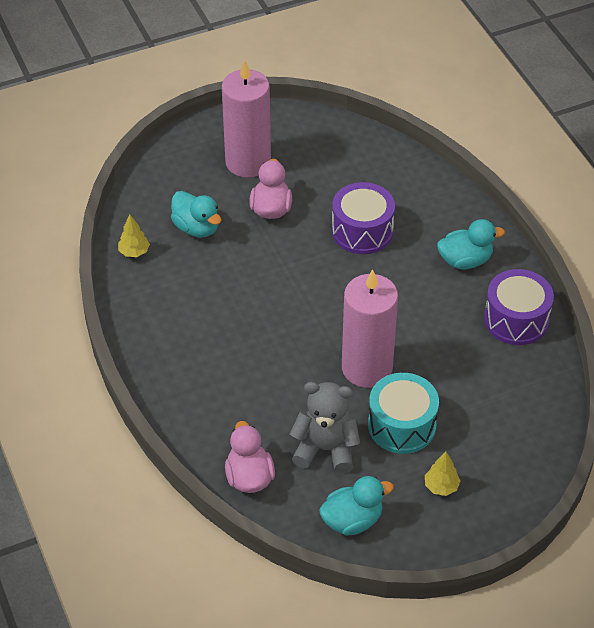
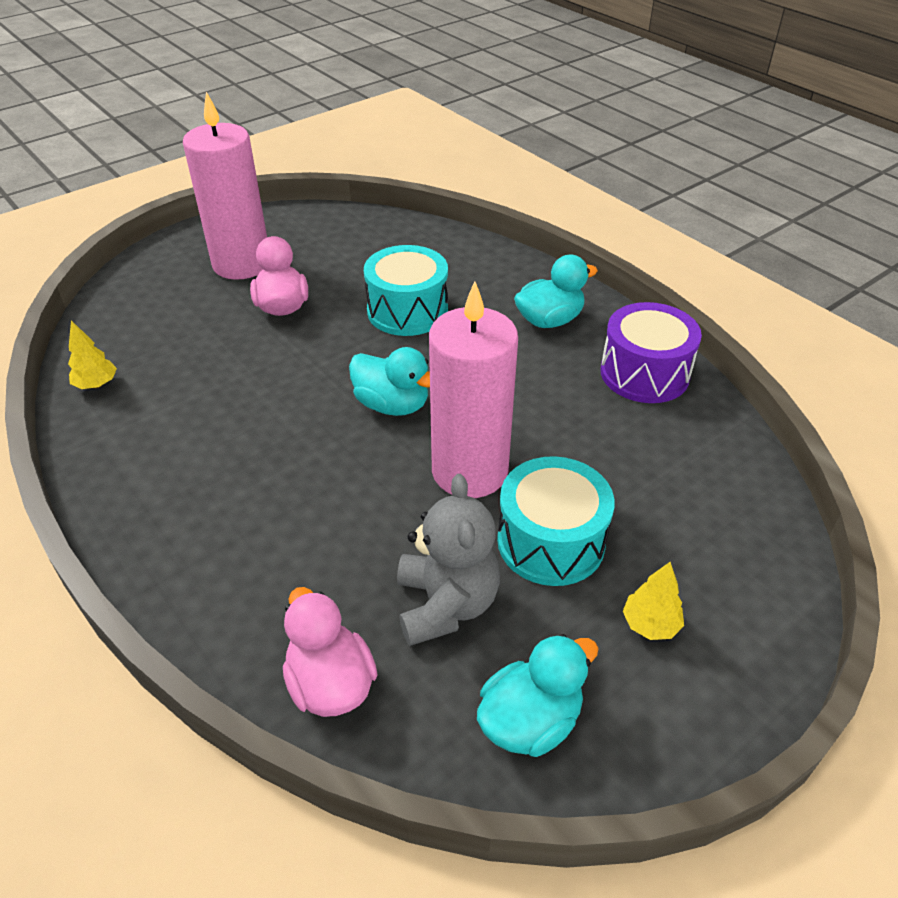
camera: 15 degrees left, 5 degrees down
(197, 228) = (184, 342): turquoise duck -> turquoise duck (392, 405)
(325, 449) = (446, 604): grey teddy bear -> grey teddy bear turned 90 degrees clockwise
(362, 231) = (407, 311): purple drum -> turquoise drum

